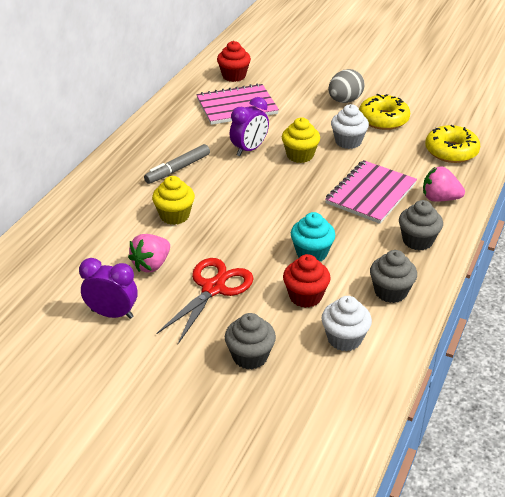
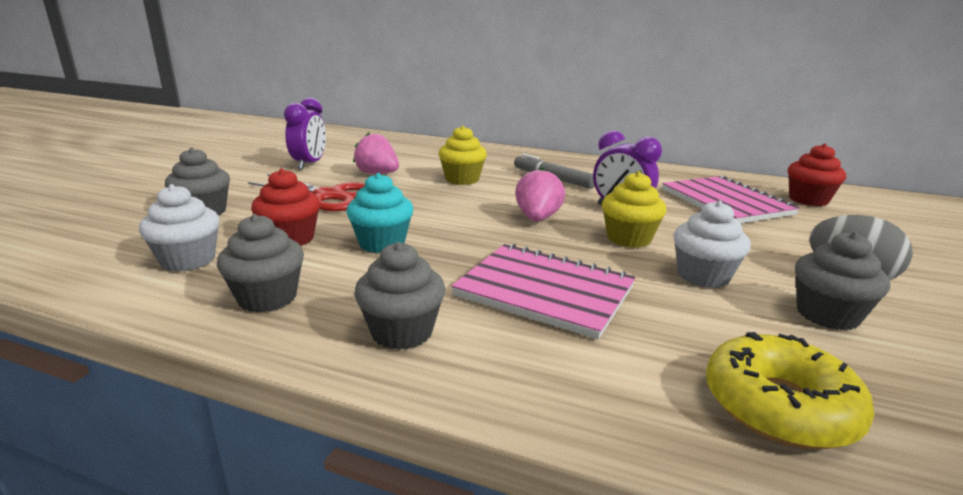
camera: 85 degrees right, 15 degrees down
(383, 119) = (827, 315): yellow donut -> grey cupcake
(439, 198) = (554, 370): pink strawberry -> pink strawberry (537, 218)

